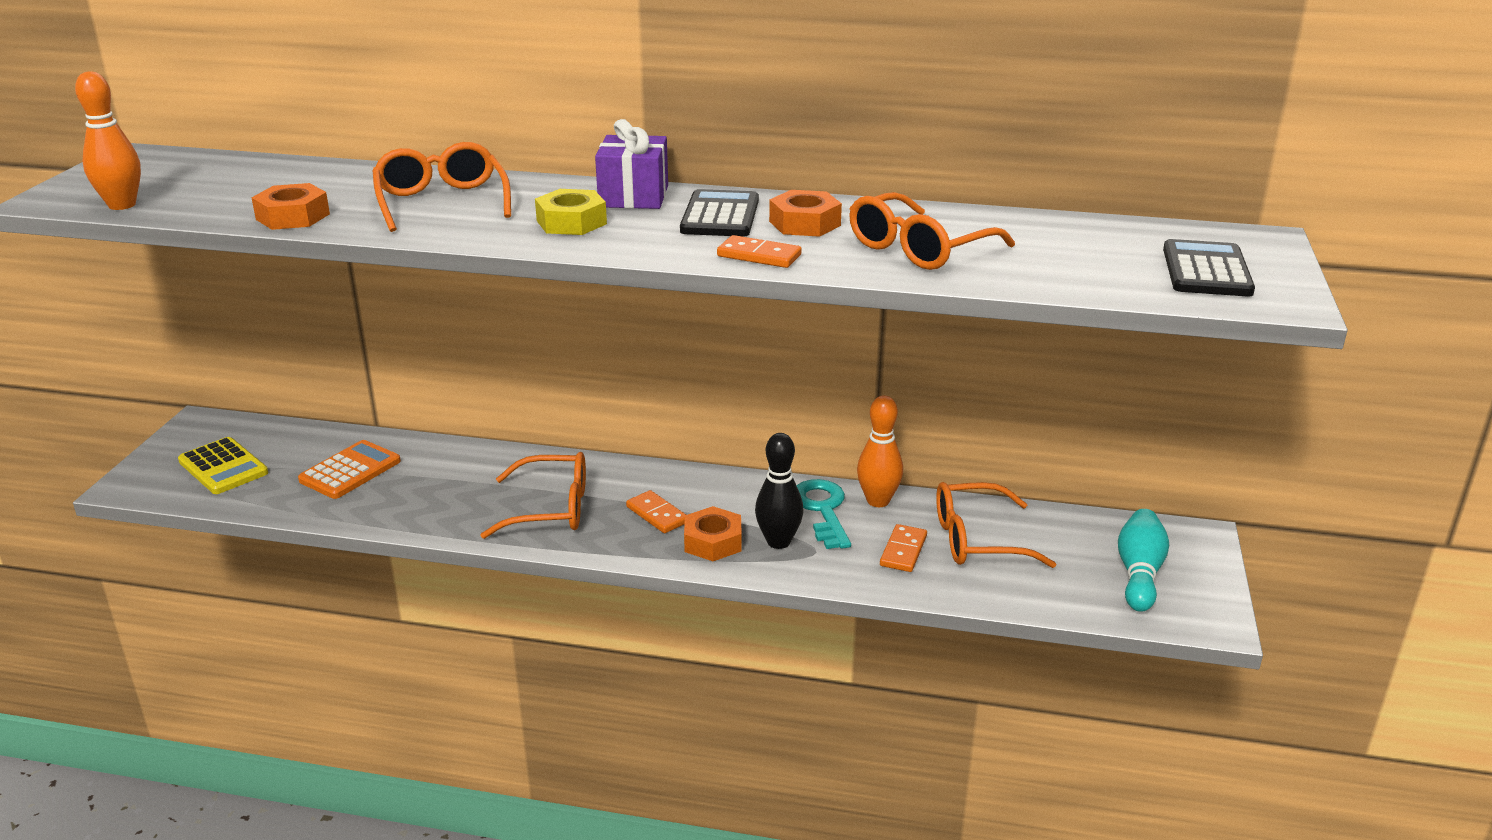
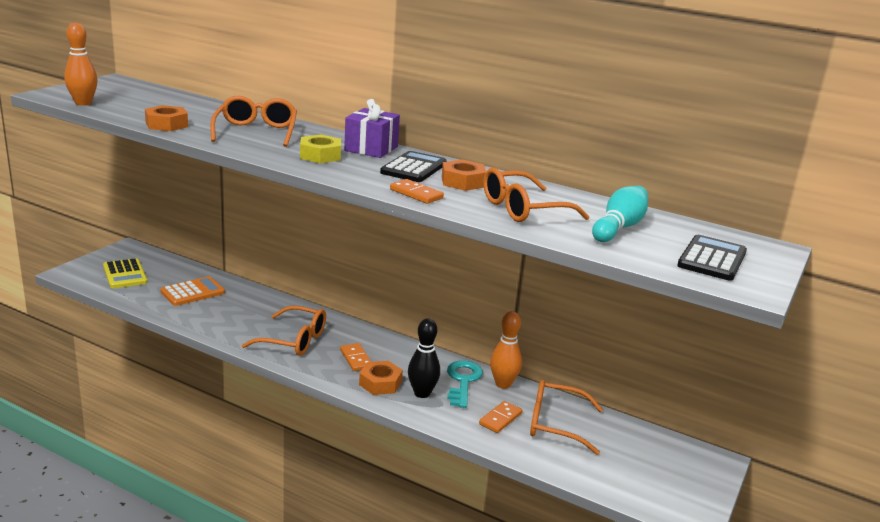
camera: 15 degrees right, 5 degrees down
(1139, 573) = (657, 474): turquoise bowling pin -> turquoise bowling pin (619, 228)

